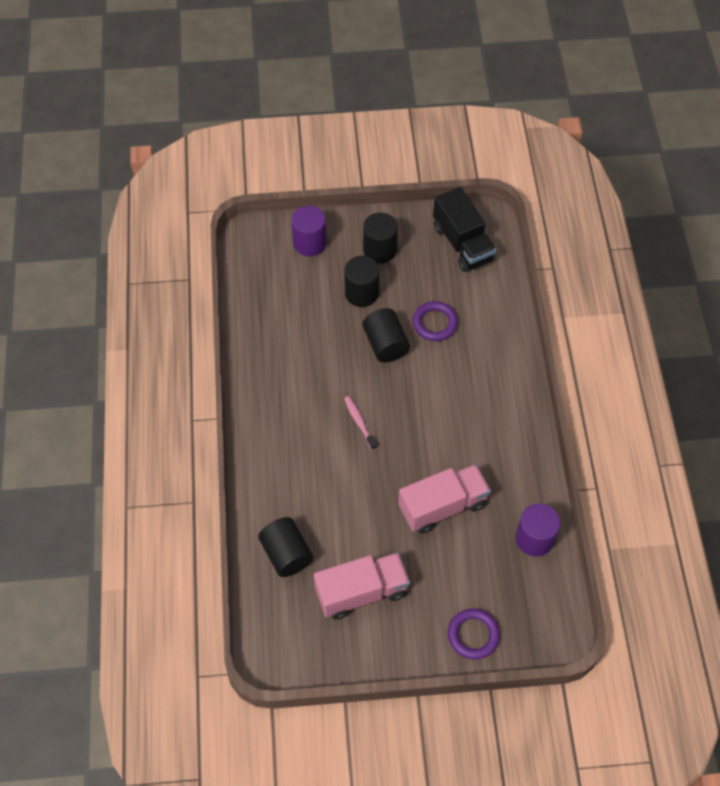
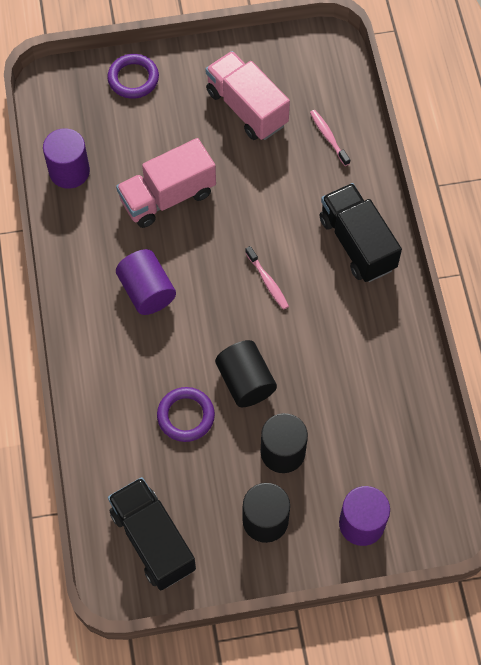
camera: 175 degrees right, 5 degrees up
(277, 449) = (357, 243): none -> black truck
(286, 554) = (328, 137): black cylinder -> pink toothbrush
(361, 592) = (246, 108): pink truck -> pink truck turned 75 degrees clockwise
(463, 422) = (147, 291): none -> purple cylinder

